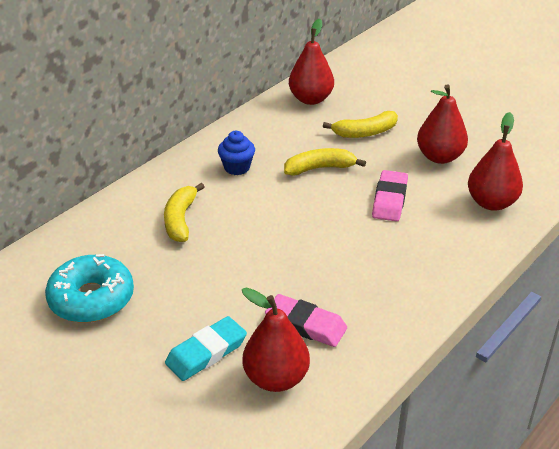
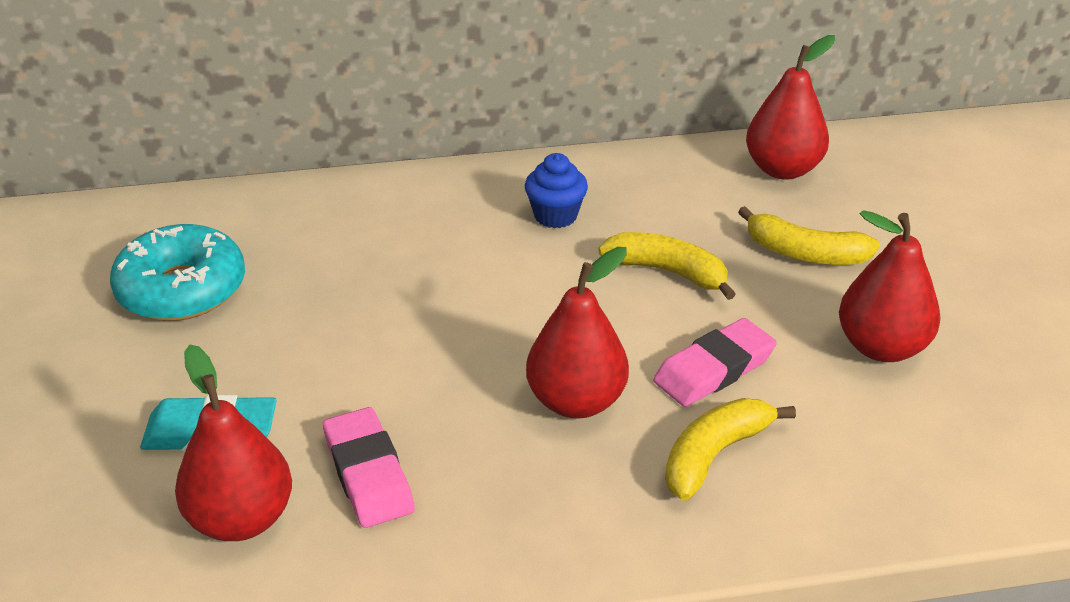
camera: 40 degrees right, 0 degrees up
(180, 220) = (399, 247): yellow banana -> yellow banana (714, 455)
(491, 203) = (878, 463): red pear -> red pear (576, 401)

